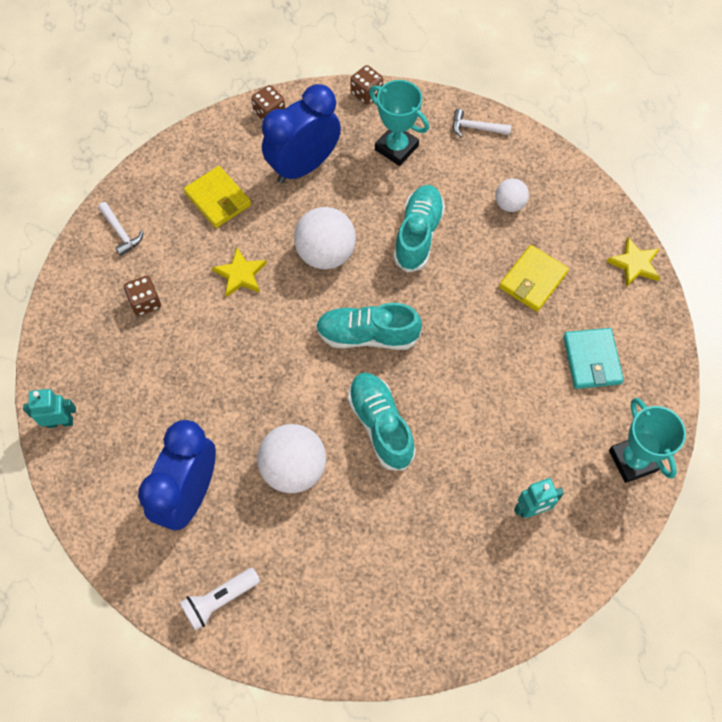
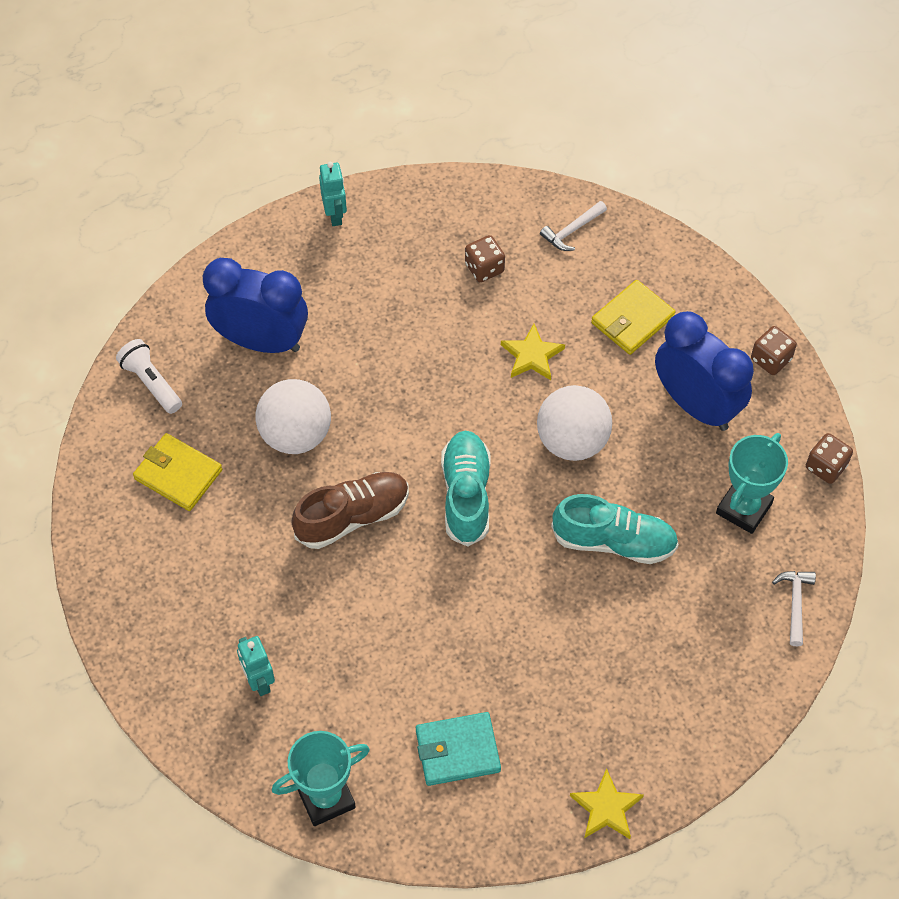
camera: 85 degrees right, 5 degrees down
(380, 425) = (352, 517): turquoise shoe -> brown shoe
(509, 204) = (677, 648): white ball -> none
(532, 280) = (565, 679): yellow wallet -> yellow wallet (178, 474)

